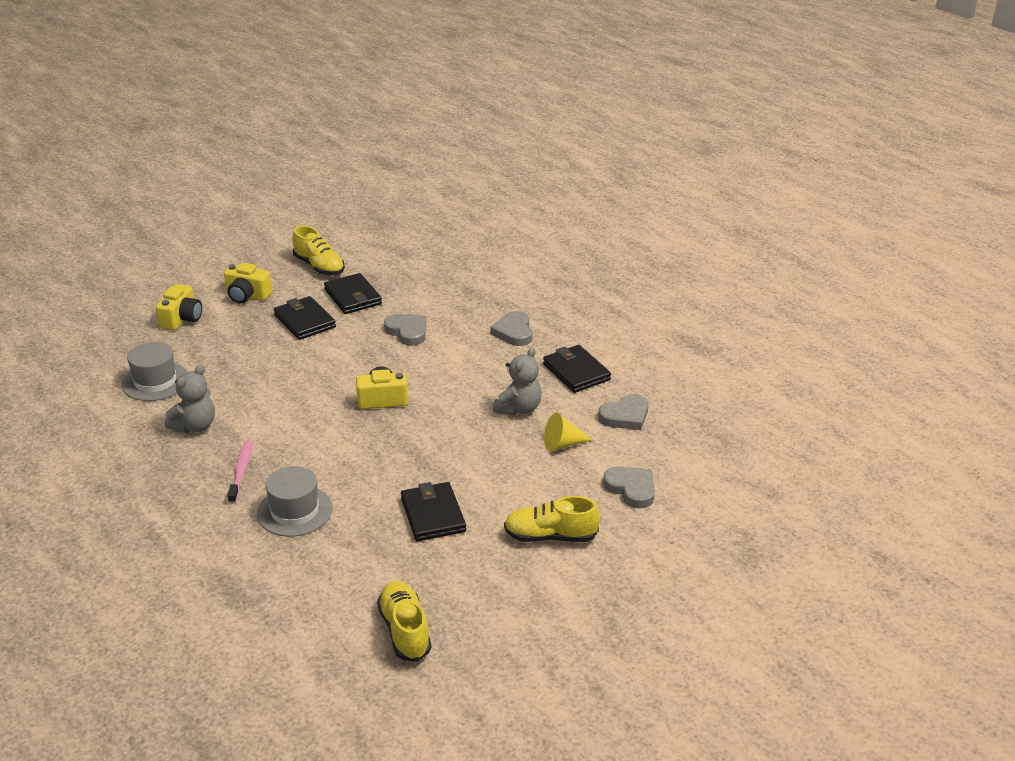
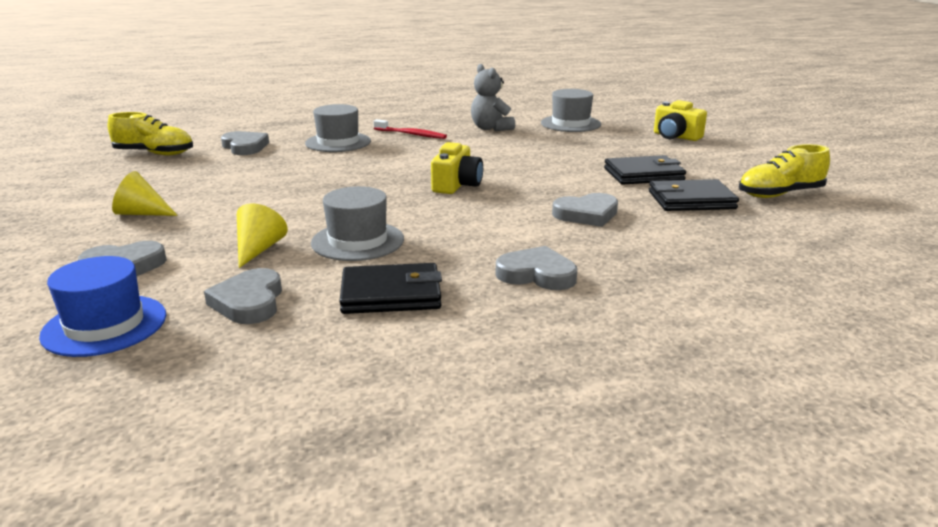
camera: 115 degrees right, 10 degrees down
(241, 471) = (411, 134): pink toothbrush -> red toothbrush
(247, 295) = (714, 160): yellow camera -> none
(345, 572) = (245, 147): none -> grey heart
(433, 515) = (255, 178): black wallet -> none
(518, 408) = (358, 241): grey teddy bear -> grey hat
(550, 536) = (142, 213): yellow shoe -> yellow cone
(690, 453) = (105, 325): none -> blue hat

